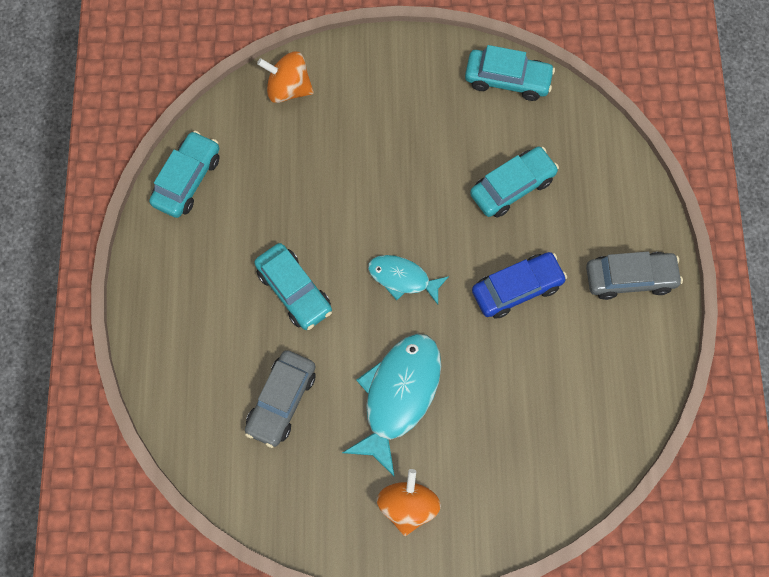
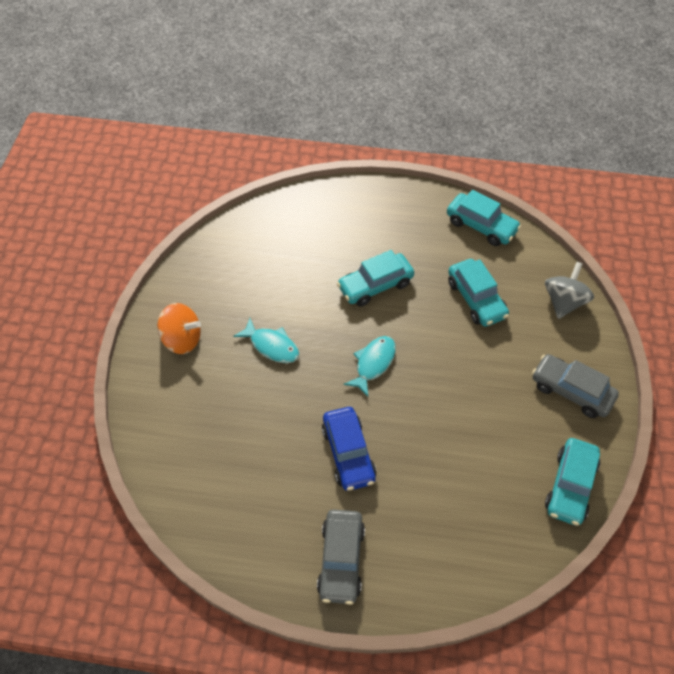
camera: 100 degrees right, 15 degrees down
(281, 401) = (286, 267): grey car -> grey car (571, 391)
(288, 88) = (564, 302): orange spinning top -> grey spinning top
(398, 395) = (272, 346): turquoise fish -> turquoise fish, size x0.58
(512, 187) = (451, 469): turquoise car -> turquoise car (476, 299)

